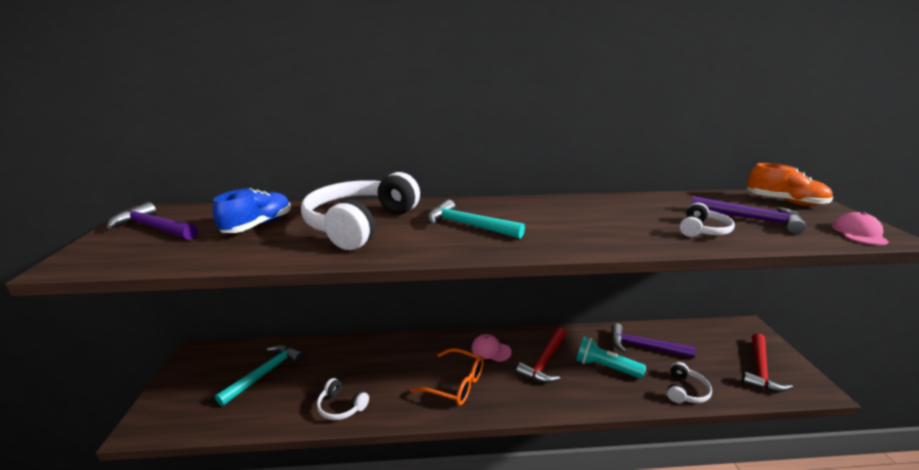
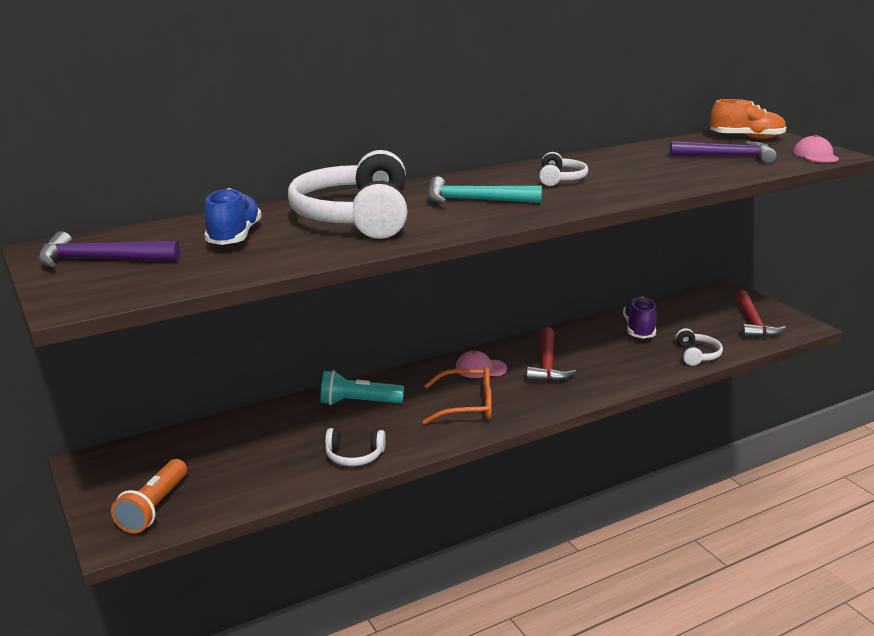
camera: 25 degrees left, 0 degrees up
(187, 407) = (154, 507): none -> orange flashlight
(265, 373) = (221, 455): turquoise hammer -> none
(605, 367) = (612, 354): turquoise flashlight -> turquoise flashlight (358, 403)
(644, 347) = (639, 329): purple hammer -> purple shoe
(702, 230) = (694, 171): white headphones -> white headphones (560, 179)

